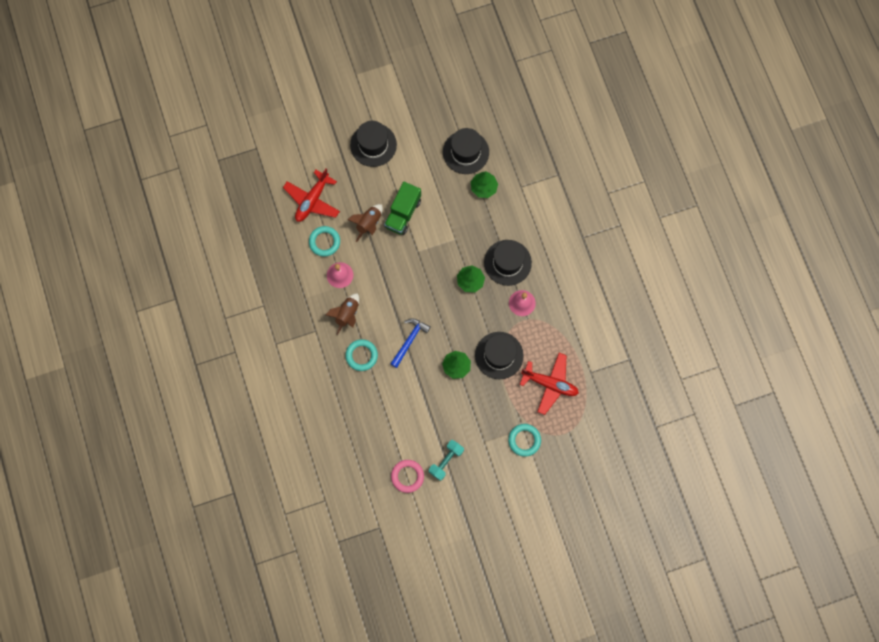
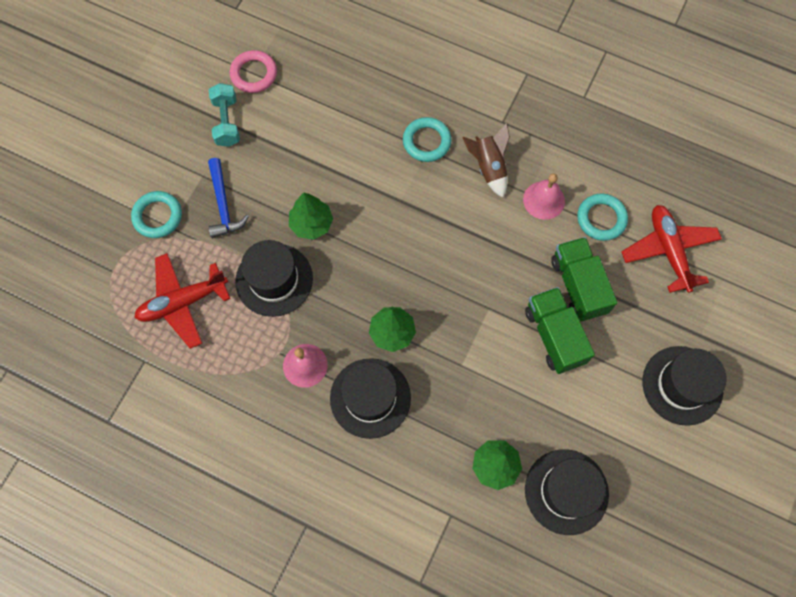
camera: 135 degrees right, 5 degrees down
(369, 224) = (578, 286): brown rocket -> green truck
(409, 341) = (392, 203): blue hammer -> blue hammer (223, 204)

